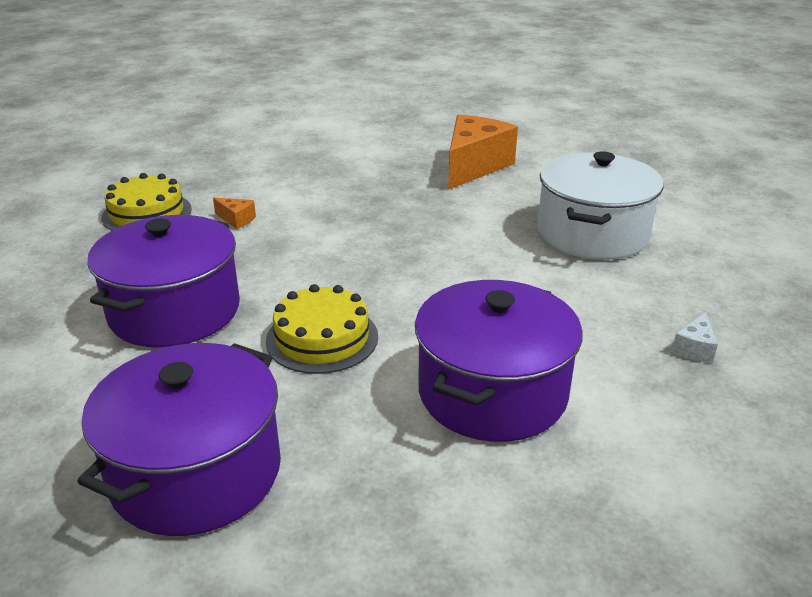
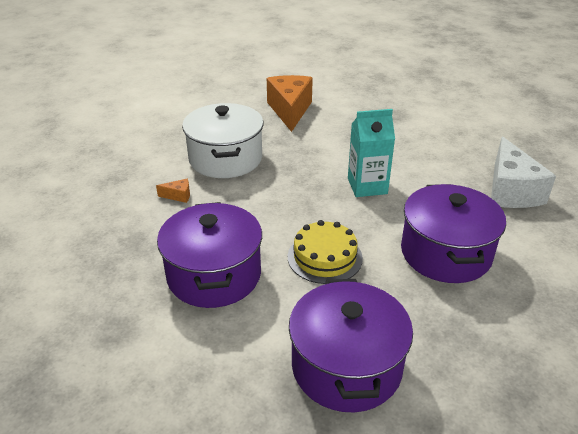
camera: 30 degrees left, 5 degrees up
(147, 213) = (106, 212): yellow cake -> none
(476, 276) = (367, 186): none -> turquoise carton
(592, 234) = (400, 138): white pot -> white pot (225, 159)
(694, 349) = (510, 191): white cheese -> white cheese, size x2.48

